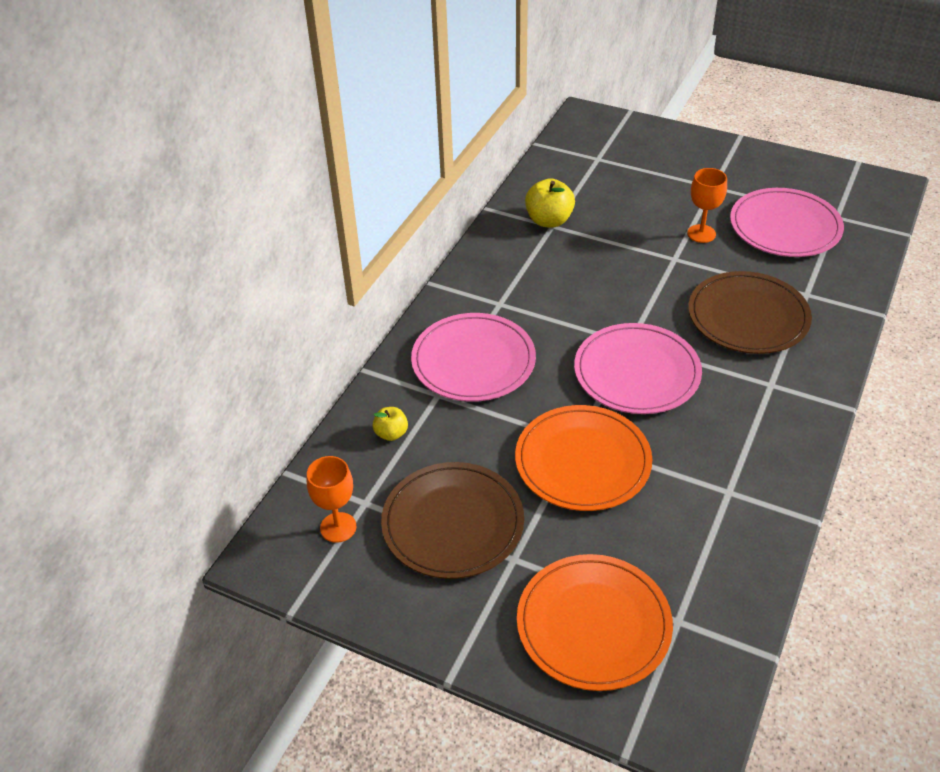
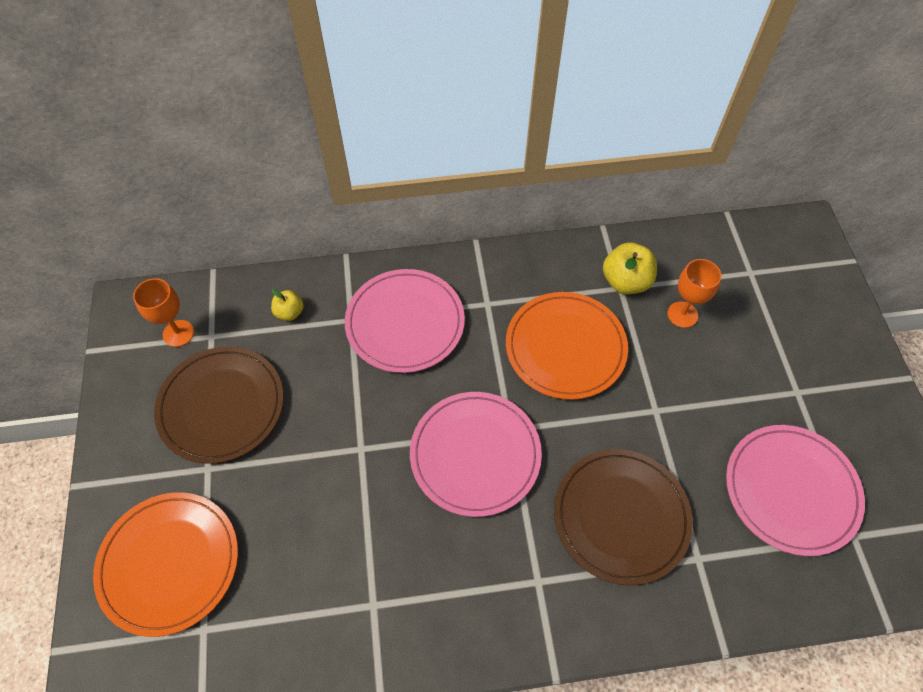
camera: 55 degrees right, 15 degrees up
(582, 461) = (340, 465): orange plate -> orange plate (565, 347)
(701, 234) = (713, 416): orange goblet -> orange goblet (682, 314)

